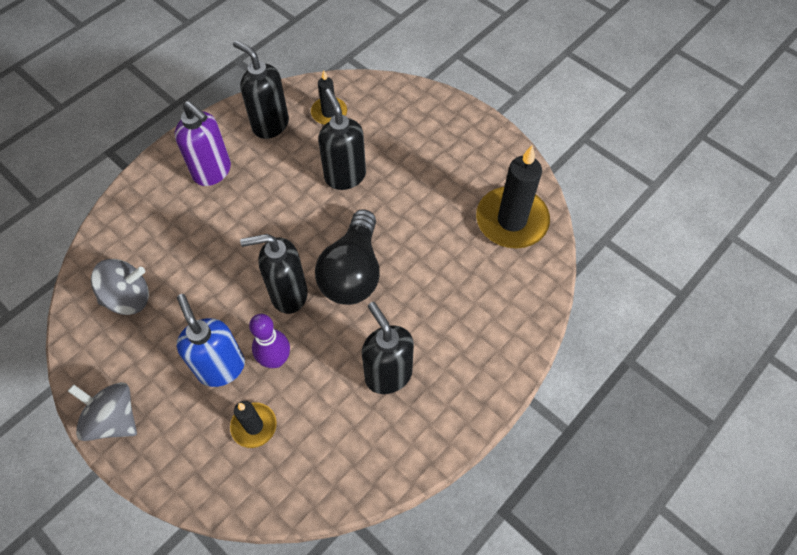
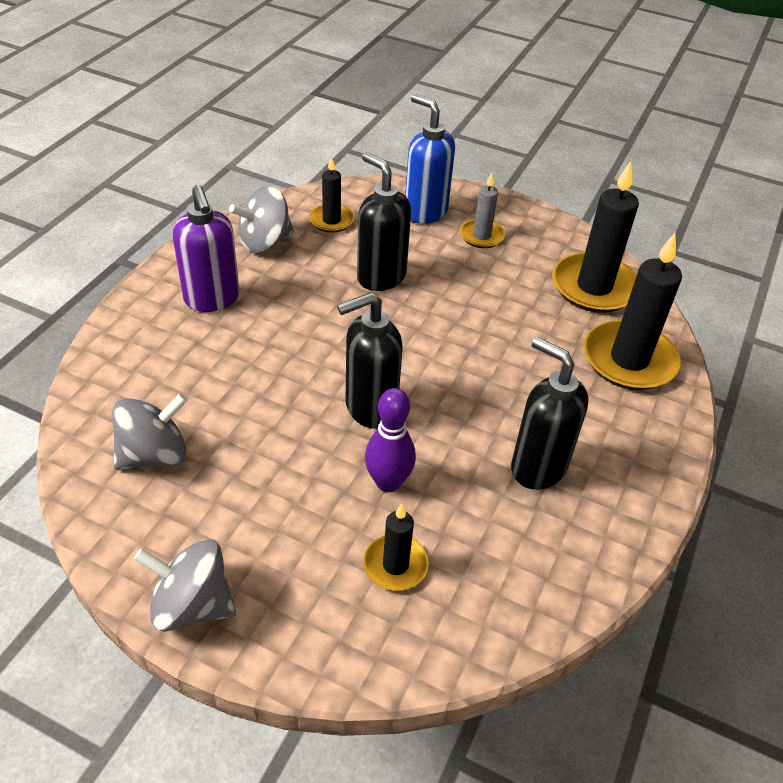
camera: 20 degrees left, 15 degrees down
(212, 172) = (212, 299): purple soap dispenser -> purple soap dispenser turned 45 degrees clockwise
(221, 367) = (319, 507): blue soap dispenser -> blue soap dispenser (425, 212)
(270, 125) = (264, 242): black soap dispenser -> grey spinning top
(353, 272) = (439, 370): black light bulb -> none
(442, 151) = (481, 236): none -> grey candle
(505, 296) = (629, 360): none -> black candle

